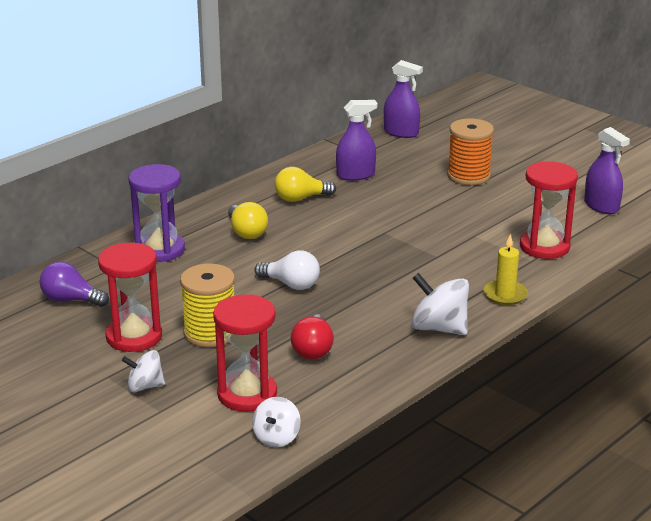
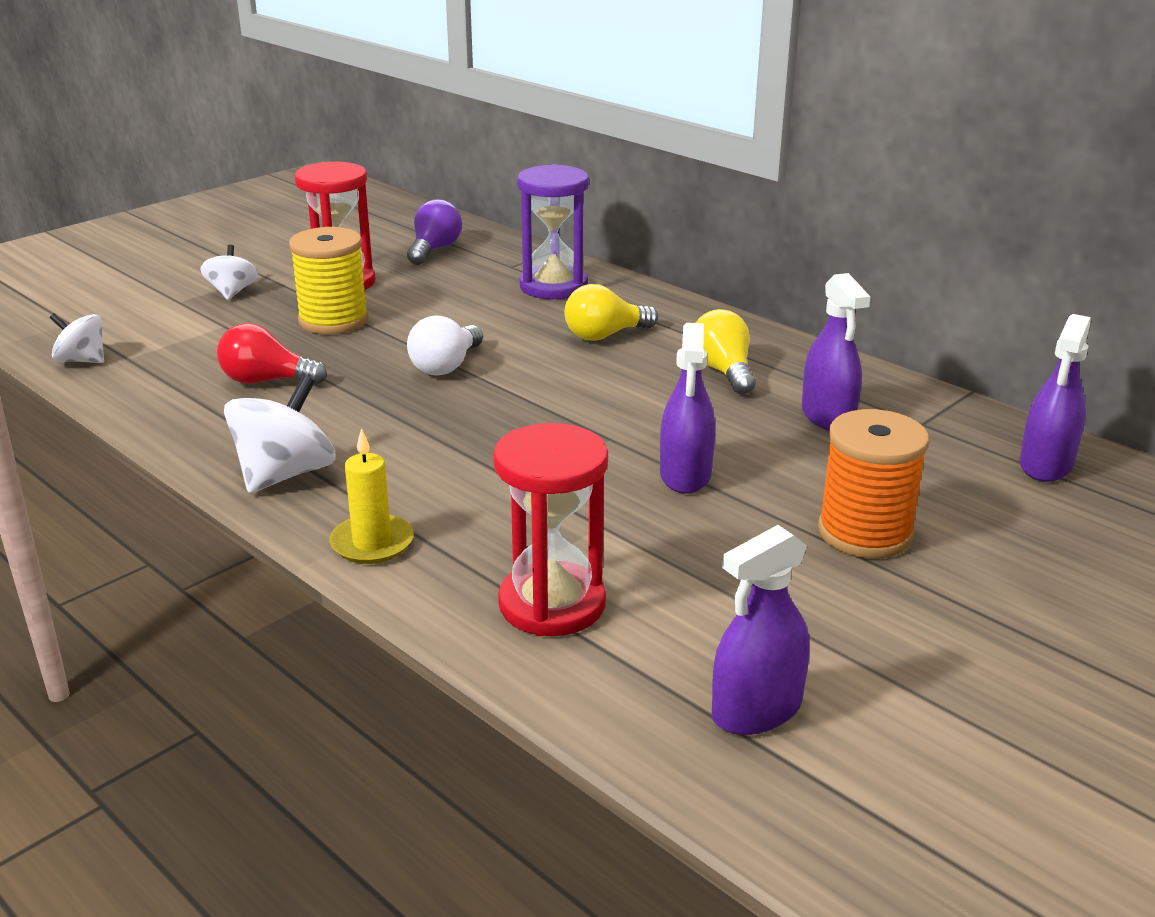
camera: 90 degrees right, 0 degrees up
(247, 394) = (184, 343): red hourglass -> none
(422, 213) = (685, 475): none -> purple spray bottle

